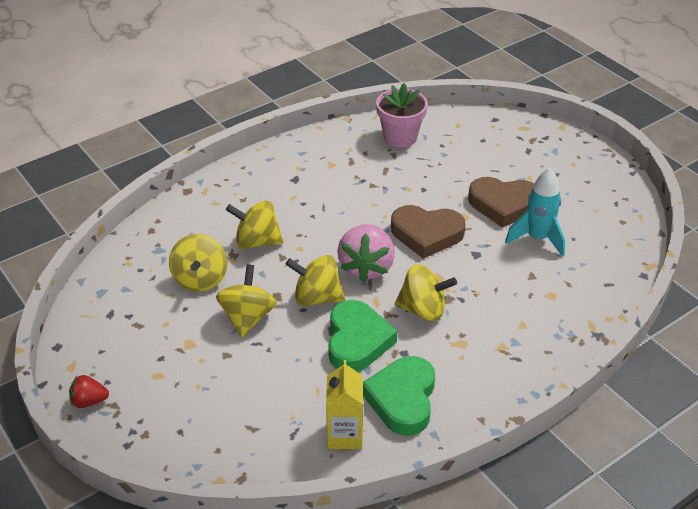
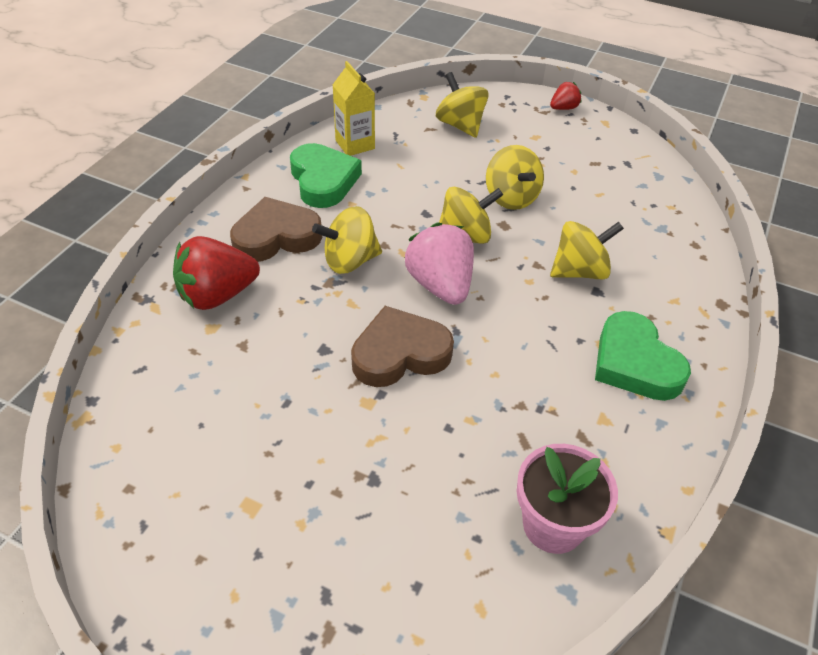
camera: 150 degrees right, 5 degrees up
(200, 279) = (590, 215): yellow spinning top -> yellow spinning top (460, 125)
(357, 341) = (395, 211): green heart -> green heart (635, 363)
(503, 205) = (321, 445): brown heart -> brown heart (276, 236)
(537, 238) = (252, 404): turquoise rocket -> none
(540, 318) = (217, 295): none -> red strawberry

